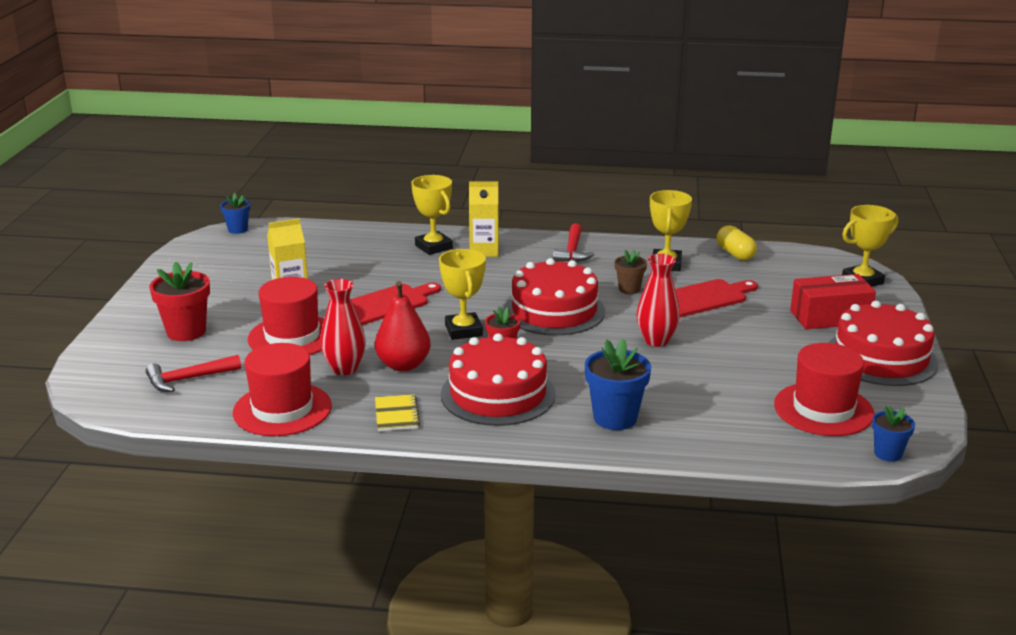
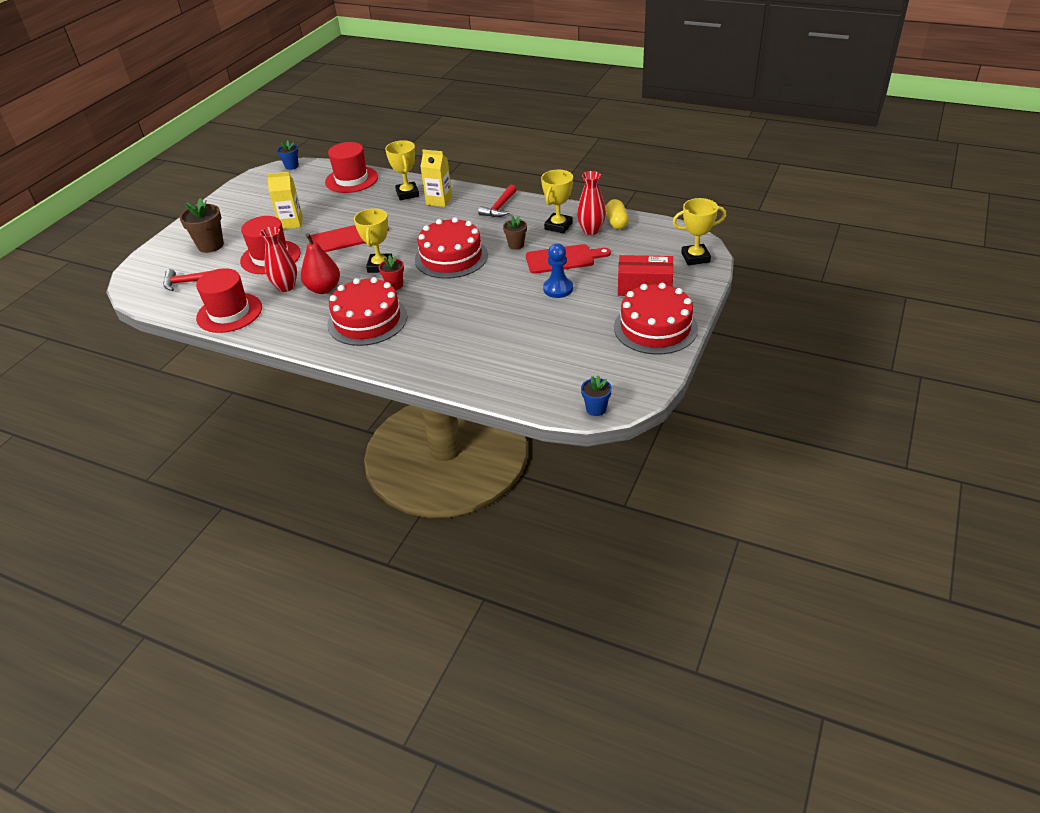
camera: 20 degrees right, 15 degrees up
(186, 332) = (210, 245): red flower pot -> brown flower pot
(396, 415) = (294, 327): yellow notebook -> none
(615, 418) = (429, 350): blue flower pot -> none
(656, 340) = (503, 291): red vase -> red vase (591, 230)
(724, 330) = (558, 289): none -> blue pawn
(823, 409) = (578, 365): red hat -> red hat (351, 179)

